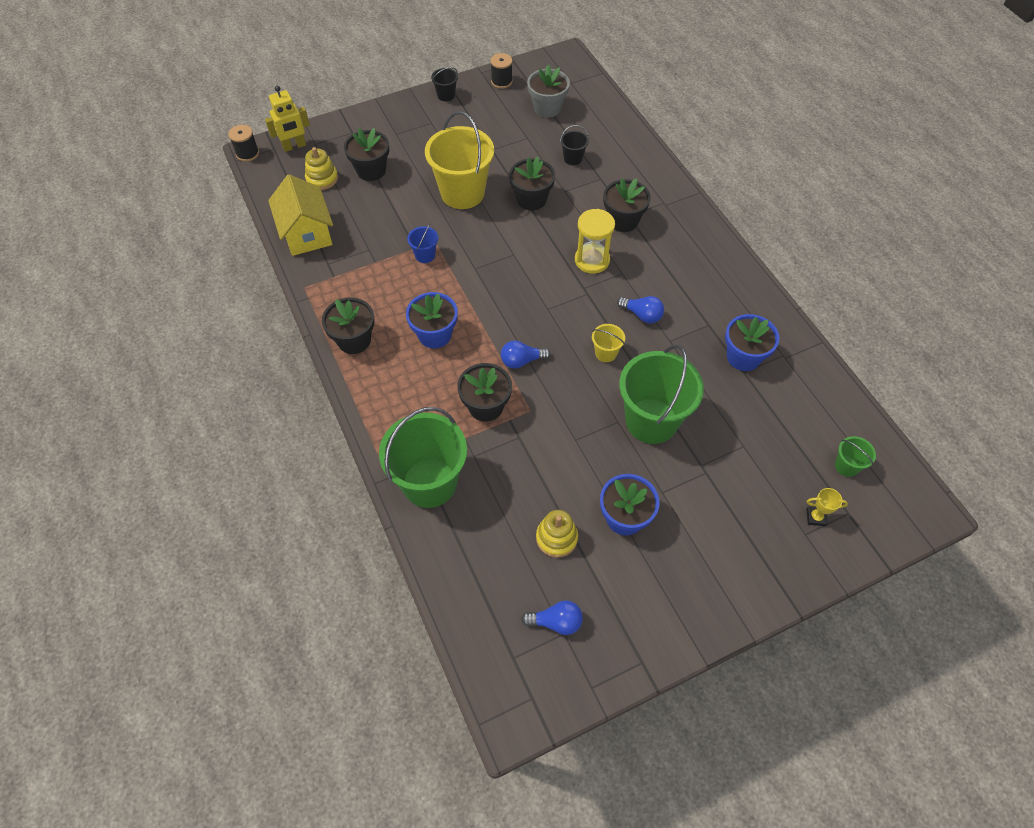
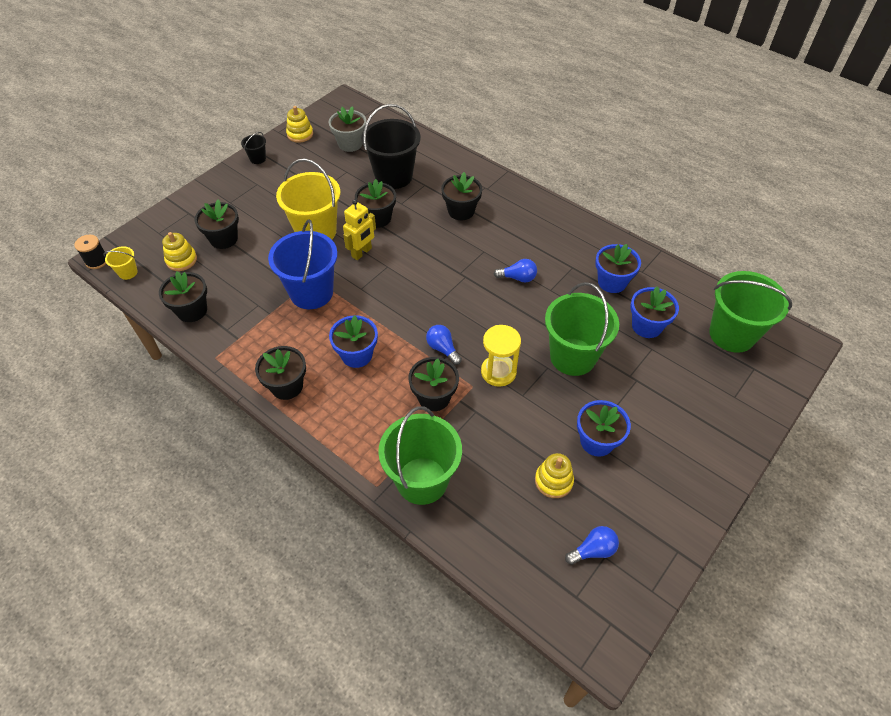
camera: 25 degrees left, 5 degrees down
(294, 146) = (140, 241): yellow robot -> yellow robot (362, 253)
(307, 233) = (192, 310): yellow house -> black flower pot
(425, 255) = (311, 293): blue bucket -> blue bucket, size x2.29
(501, 81) = (300, 134): black spool -> yellow stacking toy
(521, 361) = (443, 349): blue light bulb -> blue light bulb turned 90 degrees clockwise
(573, 158) = (393, 176): black bucket -> black bucket, size x2.29
(592, 260) = (454, 249): yellow hourglass -> yellow hourglass (498, 372)
(605, 353) = (507, 317): yellow bucket -> yellow bucket (128, 272)
(753, 419) = (647, 326): none -> blue flower pot
(815, 517) = (734, 381): yellow trophy -> none
(846, 466) = (732, 334): green bucket -> green bucket, size x2.29

